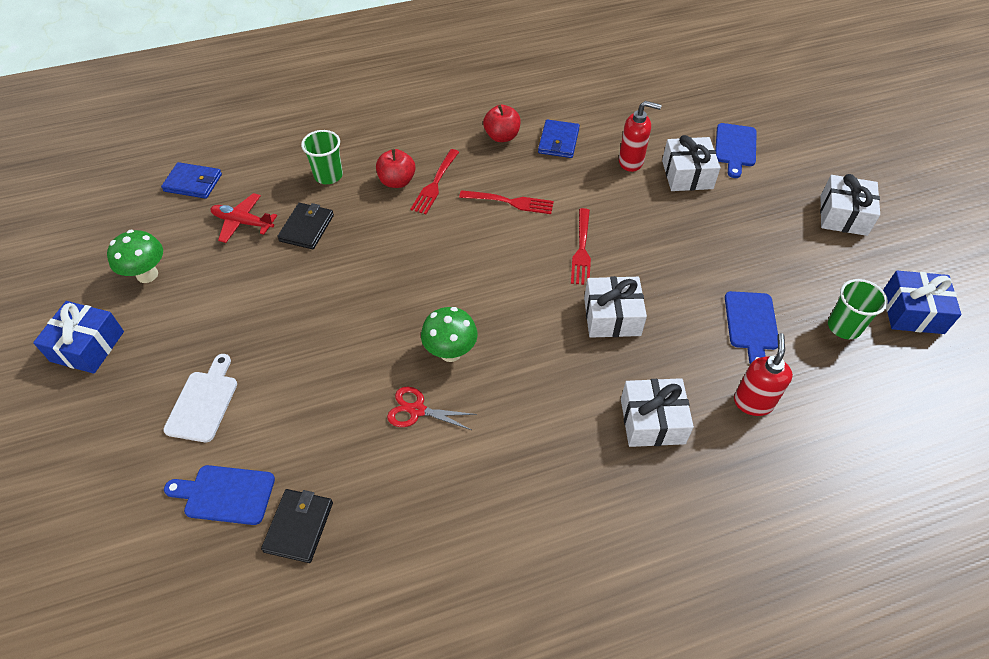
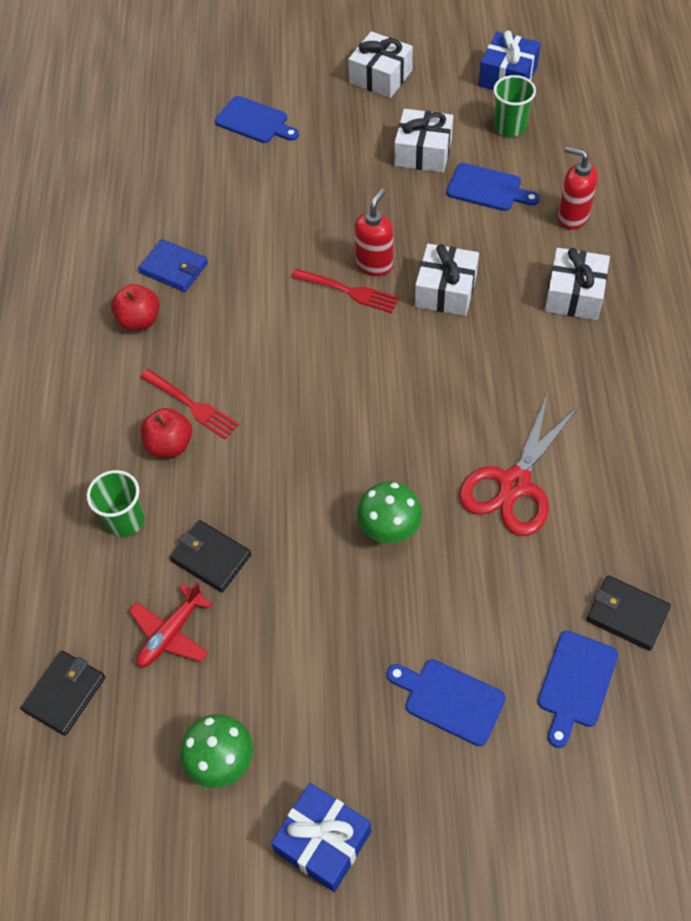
camera: 70 degrees left, 5 degrees up
(193, 183) = (65, 693): blue wallet -> black wallet
(203, 402) = (449, 700): white cutting board -> blue cutting board
(417, 410) = (514, 484): red scissors -> red scissors, size x1.80
(450, 352) = (449, 440): green mushroom -> green mushroom (389, 530)
(509, 202) = (253, 338): red fork -> none
(631, 162) = (237, 212): red soap dispenser -> red soap dispenser (374, 264)
(687, 174) = (277, 172): white gift -> white gift (423, 152)

